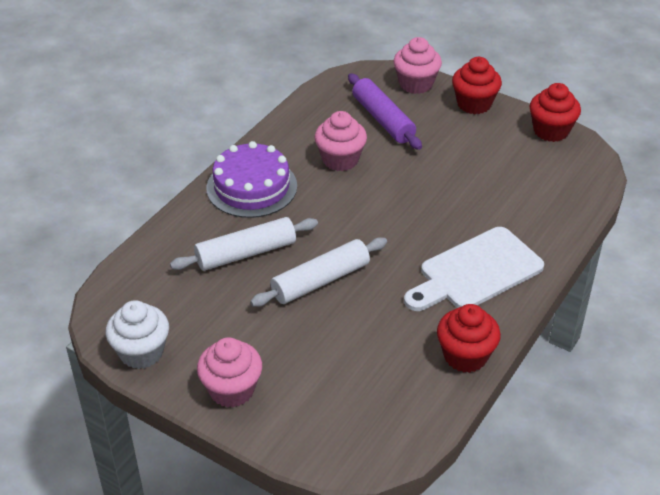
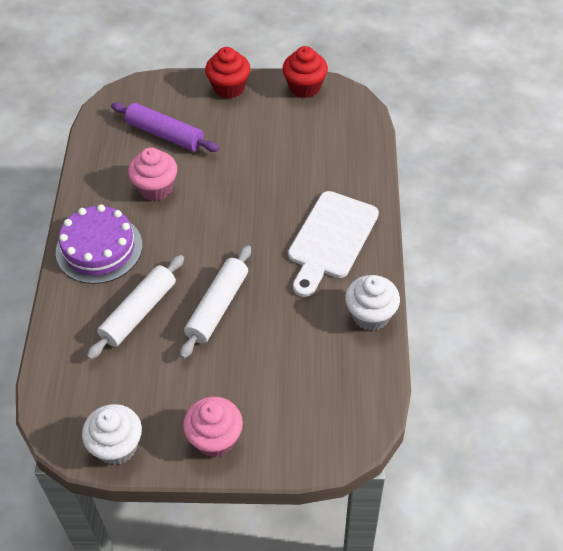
camera: 30 degrees left, 10 degrees up
(416, 84) = (169, 89): pink cupcake -> none
(465, 356) = (370, 315): red cupcake -> white cupcake

